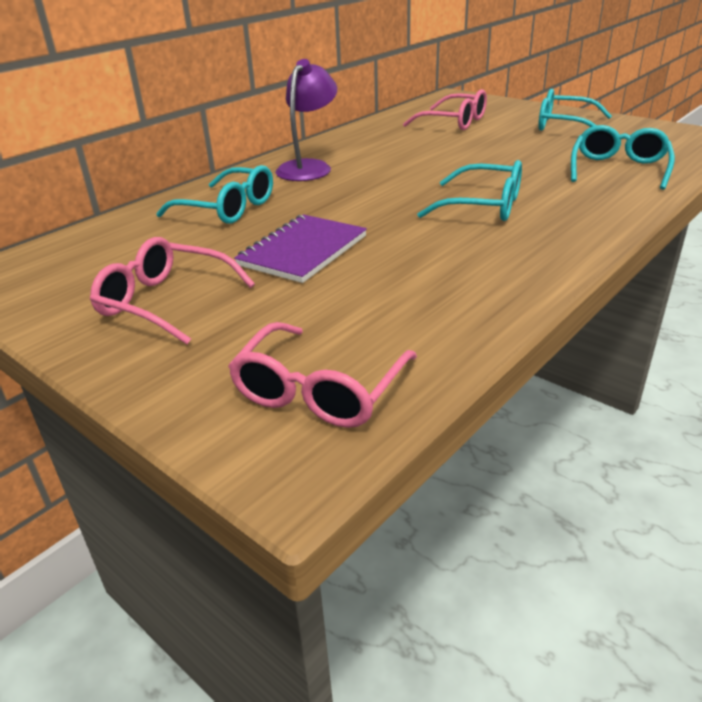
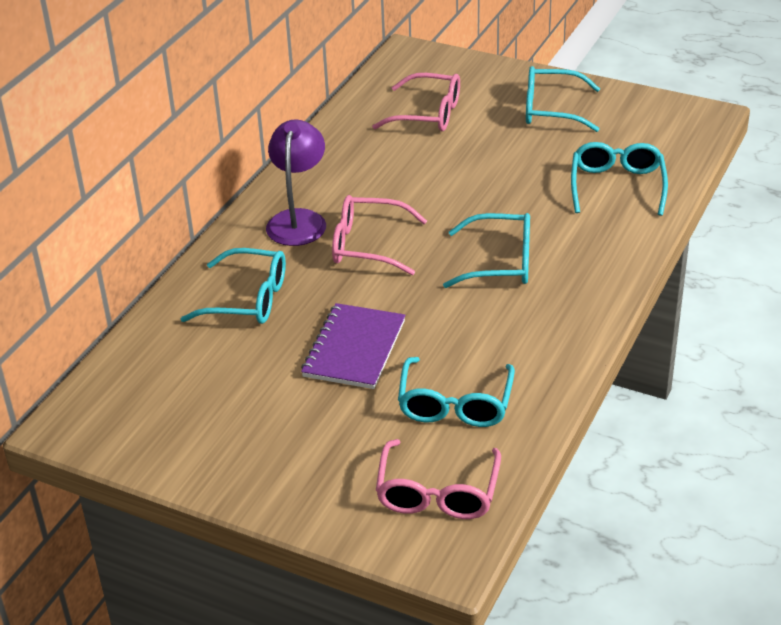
camera: 15 degrees left, 5 degrees up
(167, 302) = (265, 429): pink glasses -> pink glasses (369, 245)
(386, 306) = (455, 403): none -> turquoise glasses

